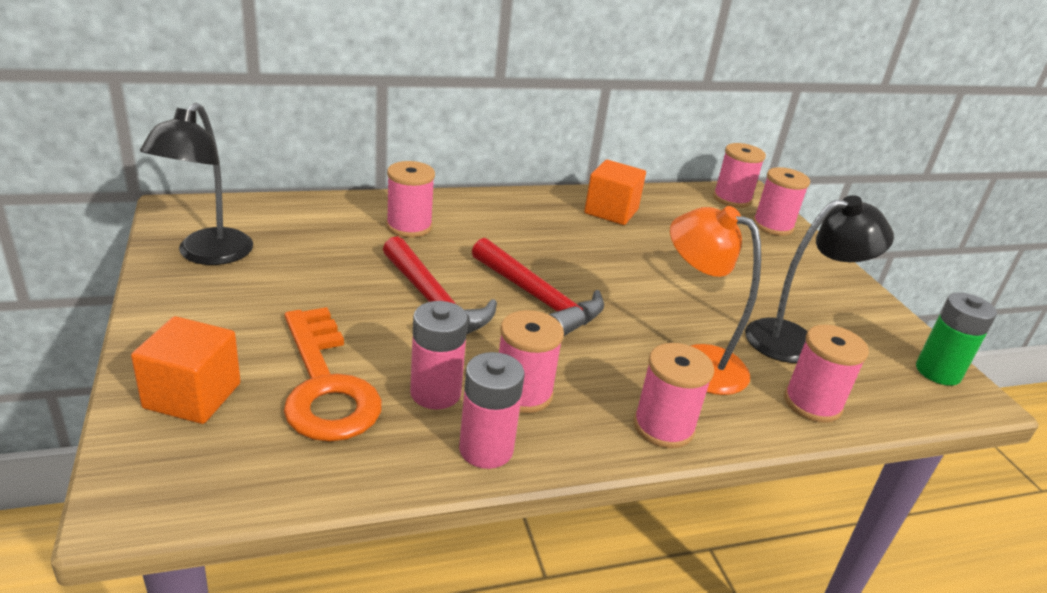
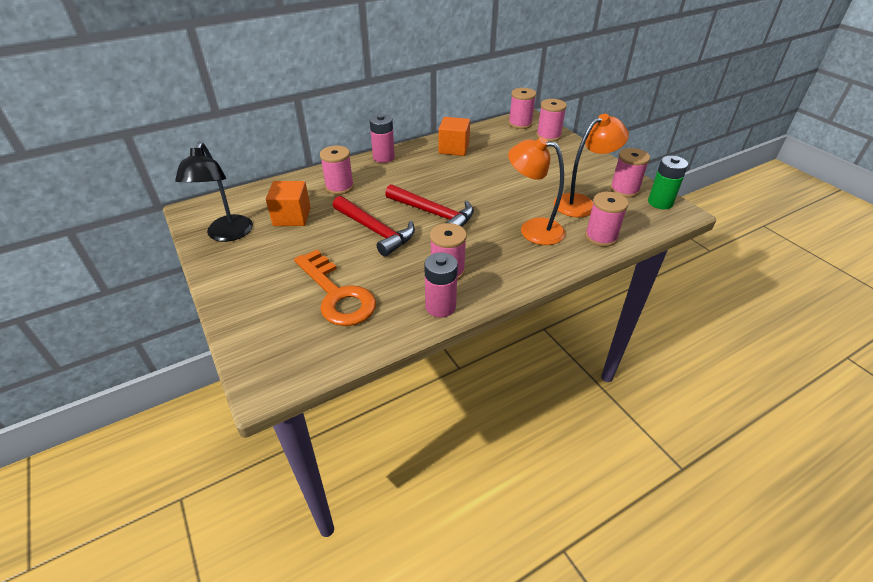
camera: 10 degrees left, 10 degrees up
(192, 395) = (265, 320): orange cube -> orange cube (292, 217)
(435, 393) = (400, 283): pink battery -> pink battery (383, 157)
(663, 427) = (528, 270): pink spool -> pink spool (624, 190)
(795, 340) = (581, 203): black lamp -> orange lamp

